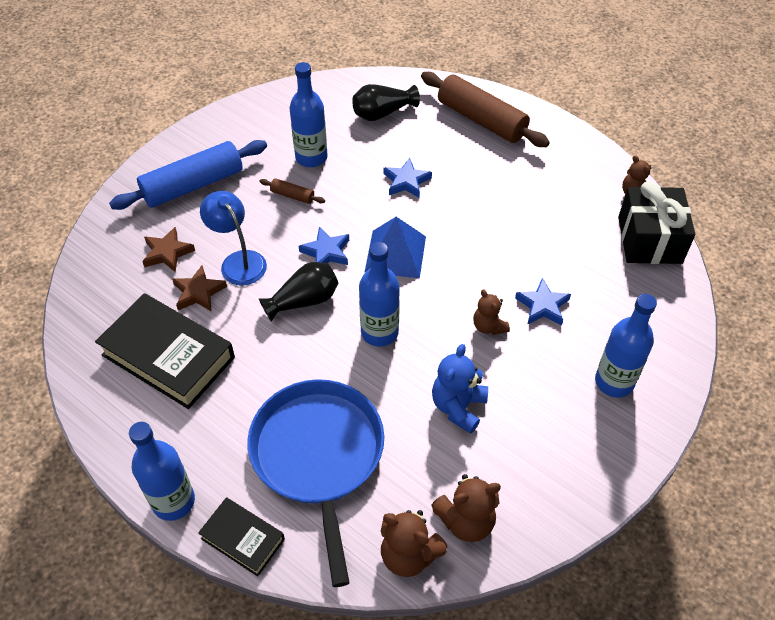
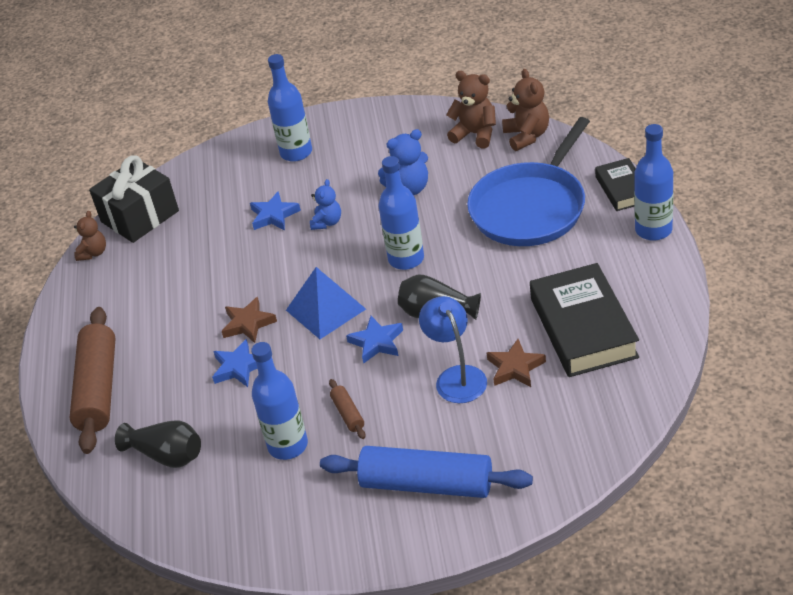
camera: 130 degrees left, 10 degrees down
(167, 253) = (512, 422): brown star -> brown star (248, 323)
(238, 261) = (456, 376): blue lamp -> blue lamp turned 150 degrees clockwise
(488, 326) = (327, 222): brown teddy bear -> blue teddy bear

